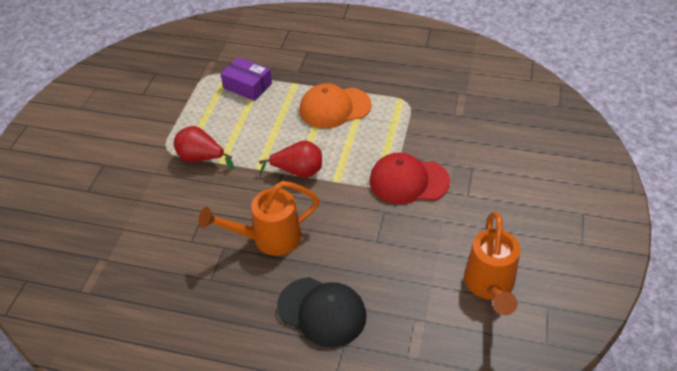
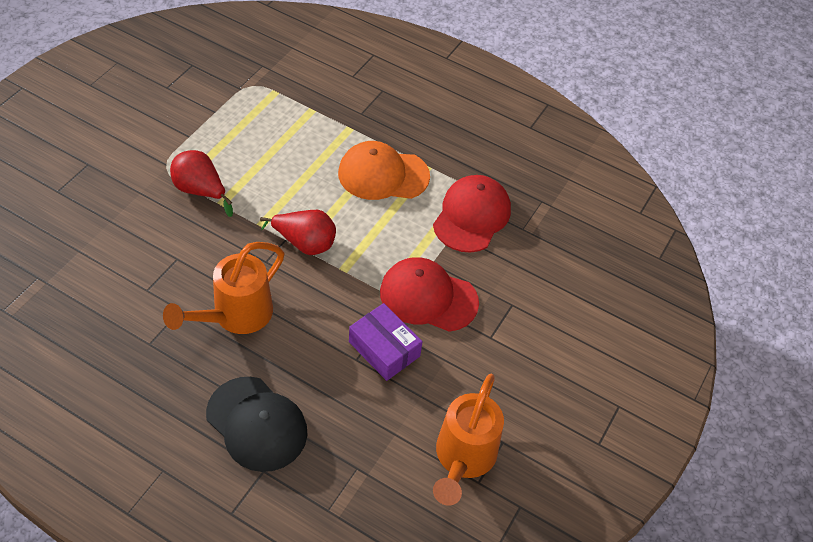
camera: 10 degrees right, 5 degrees up
(247, 86) = (292, 114): purple box -> purple box (384, 349)
(269, 238) = (235, 316): orange watering can -> orange watering can turned 45 degrees counterclockwise
(413, 117) = (472, 216): none -> red cap

